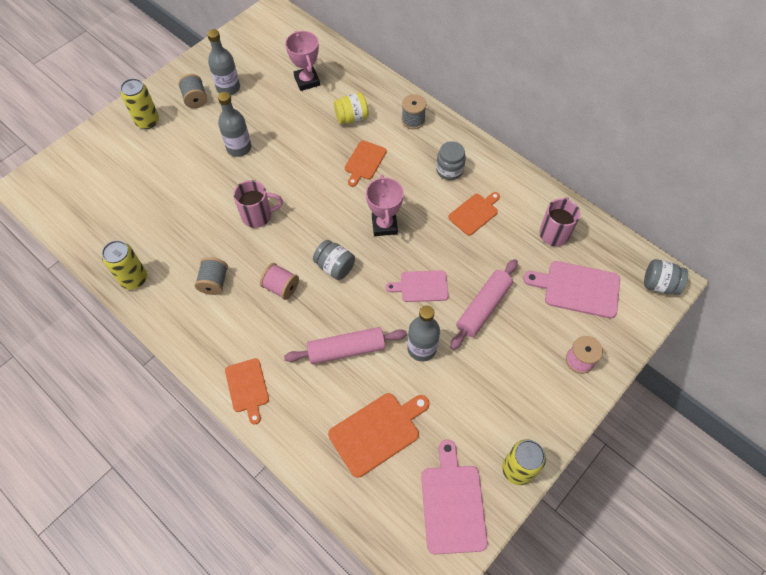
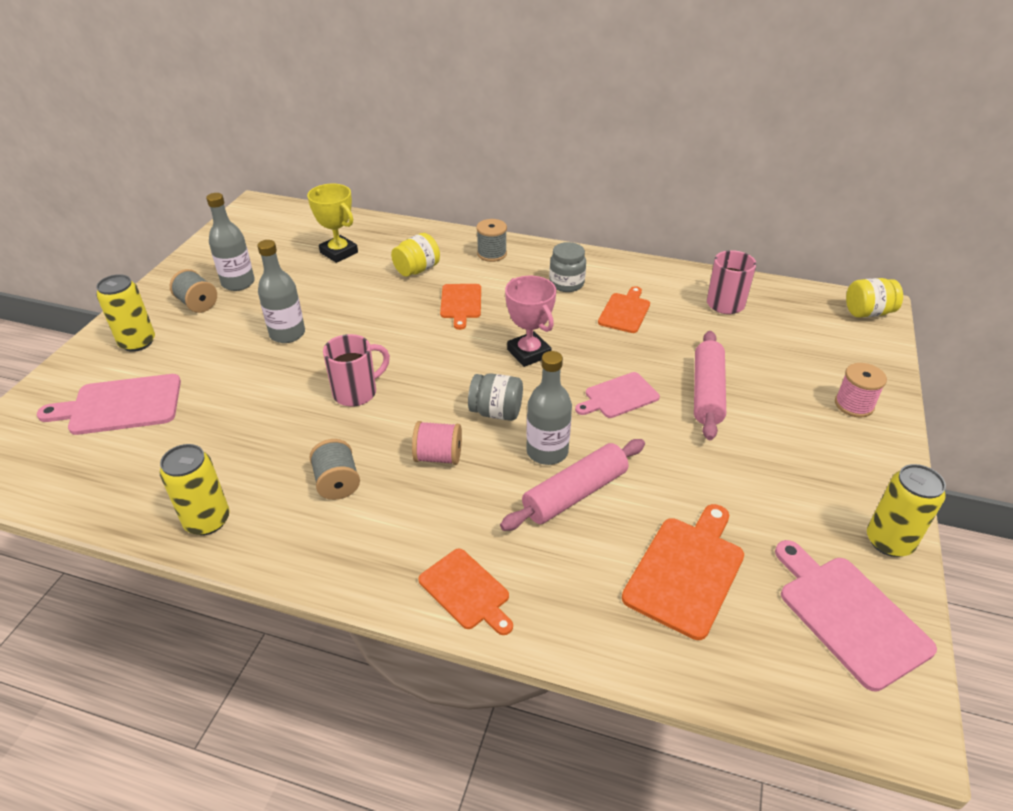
camera: 25 degrees left, 20 degrees down
(307, 81) = (339, 252): pink trophy -> yellow trophy
(421, 348) = (669, 457): grey bottle -> grey bottle (547, 451)
(578, 289) = (792, 342): pink cutting board -> pink cutting board (121, 405)
(659, 284) = (867, 312): grey jar -> yellow jar

